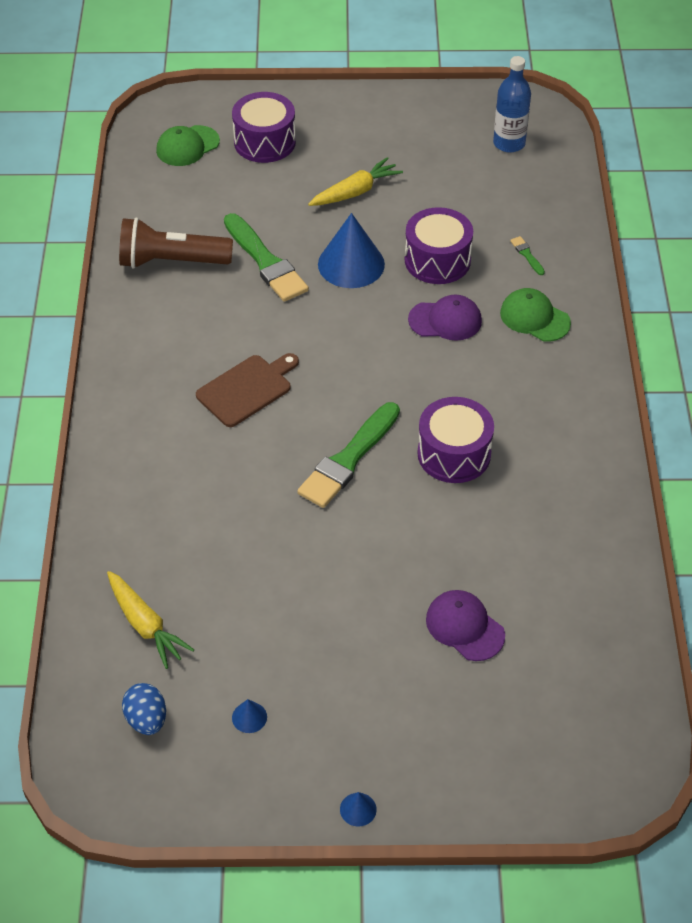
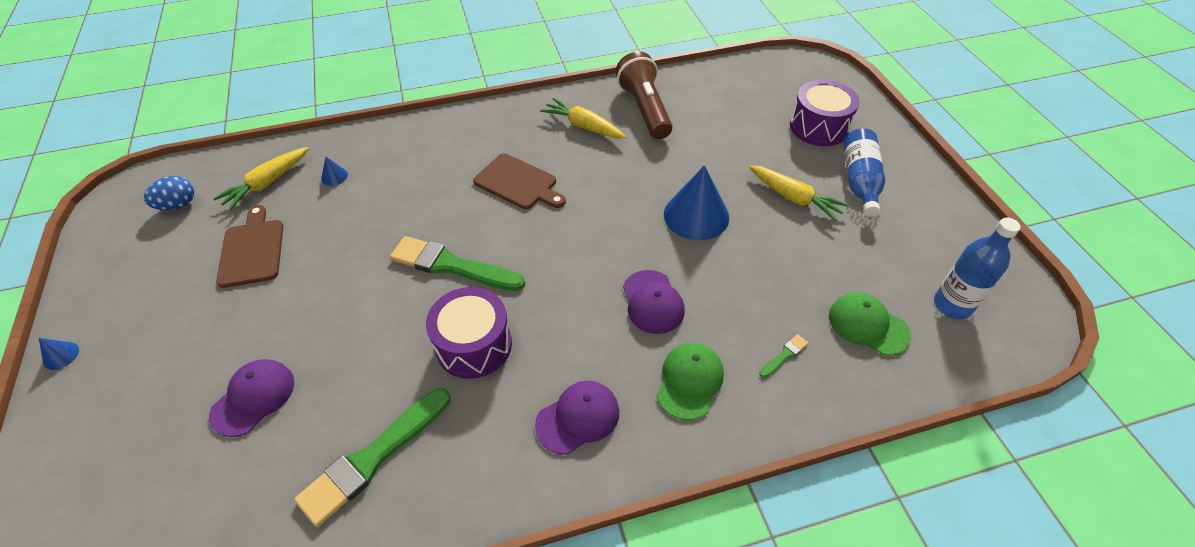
camera: 75 degrees right, 0 degrees up
(177, 318) = (583, 126): none -> yellow carrot
(187, 146) = (782, 86): green cap -> green cap (868, 325)
(249, 717) = (170, 263): blue cone -> blue cone (334, 176)
(258, 636) = (252, 250): none -> brown cutting board
(266, 262) = (671, 161): green brush -> green brush (373, 458)
(351, 142) = (859, 181): none -> blue bottle
(437, 260) = (734, 278): purple drum -> none
(549, 395) = (578, 418): none -> purple cap

